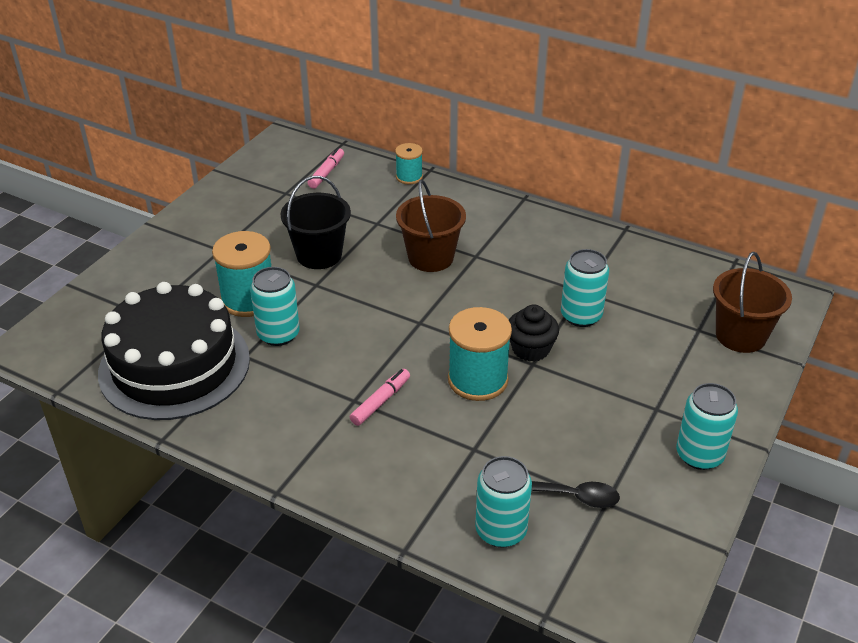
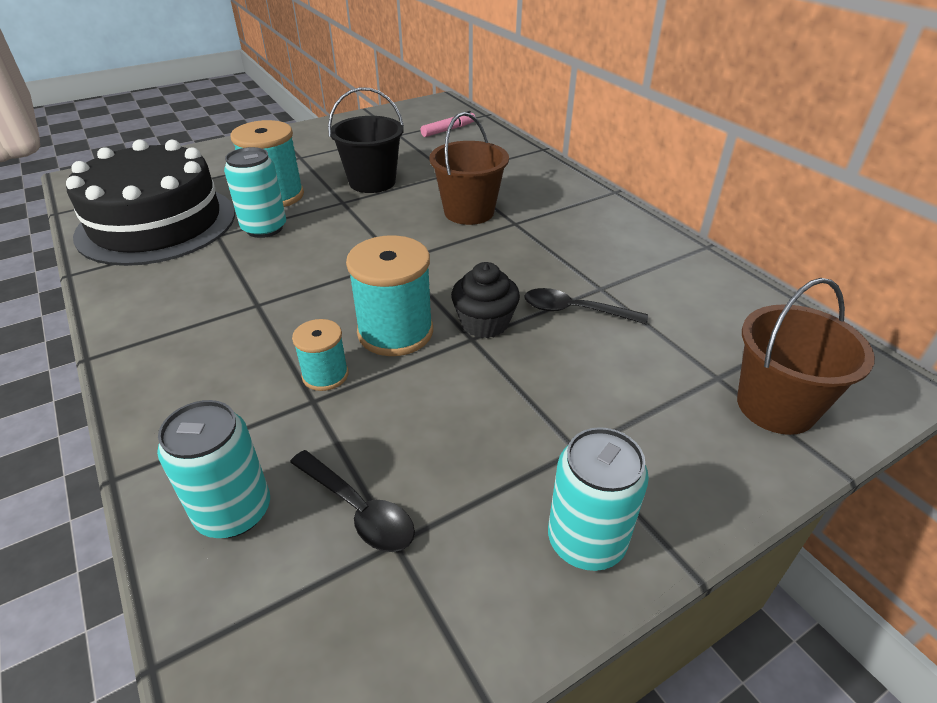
camera: 30 degrees right, 0 degrees up
(381, 401) = (279, 315): pink marker -> none
(409, 177) = (517, 149): turquoise spool -> turquoise spool (325, 375)
(581, 316) = (575, 311): turquoise can -> black spoon

